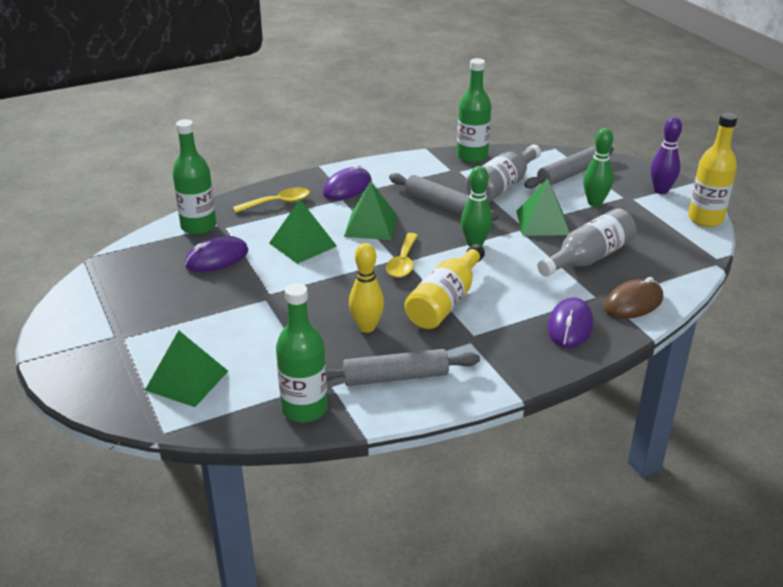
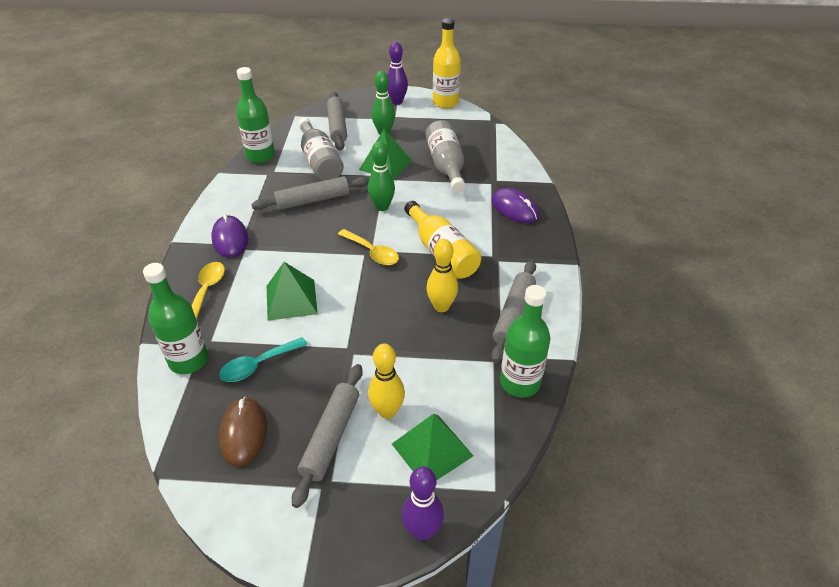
camera: 60 degrees left, 10 degrees up
(99, 403) = (422, 531): none -> purple bowling pin
(166, 321) = (331, 437): none -> grey rolling pin
(213, 341) = (387, 411): none -> yellow bowling pin
(217, 258) = (258, 365): purple mouse -> turquoise spoon
(371, 226) = (303, 249): green pyramid -> none
(633, 303) = (510, 172): brown mouse -> brown mouse (243, 433)

